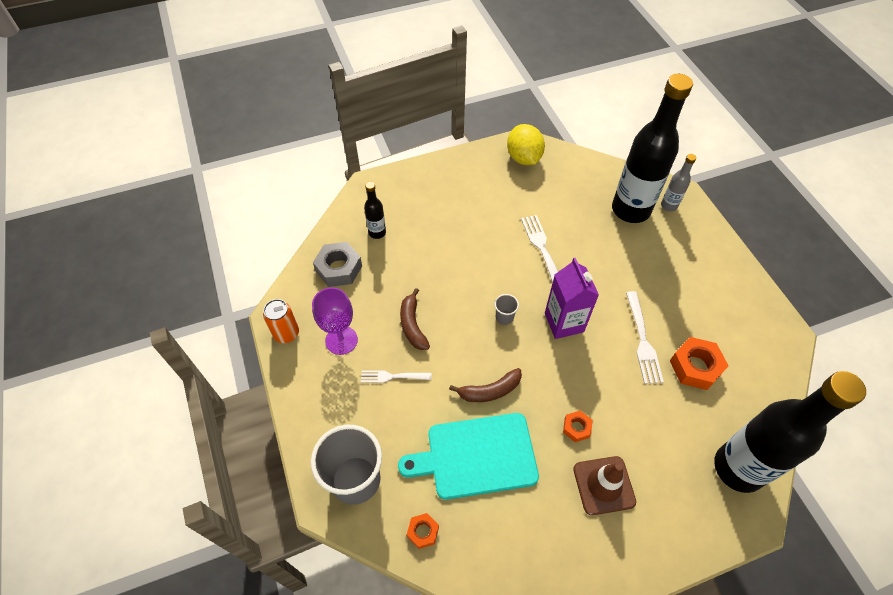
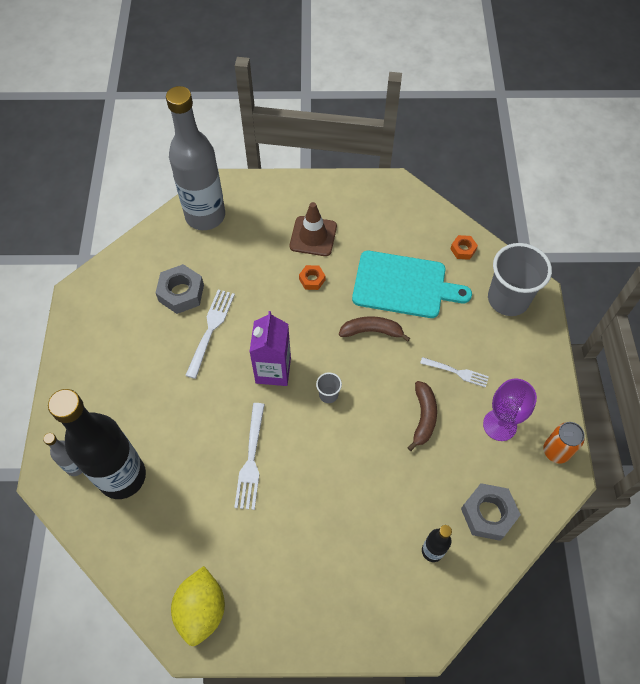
camera: 160 degrees left, 5 degrees up
(695, 367) = (181, 293): orange nut -> grey nut
(738, 468) = (205, 216): black bottle -> grey bottle

